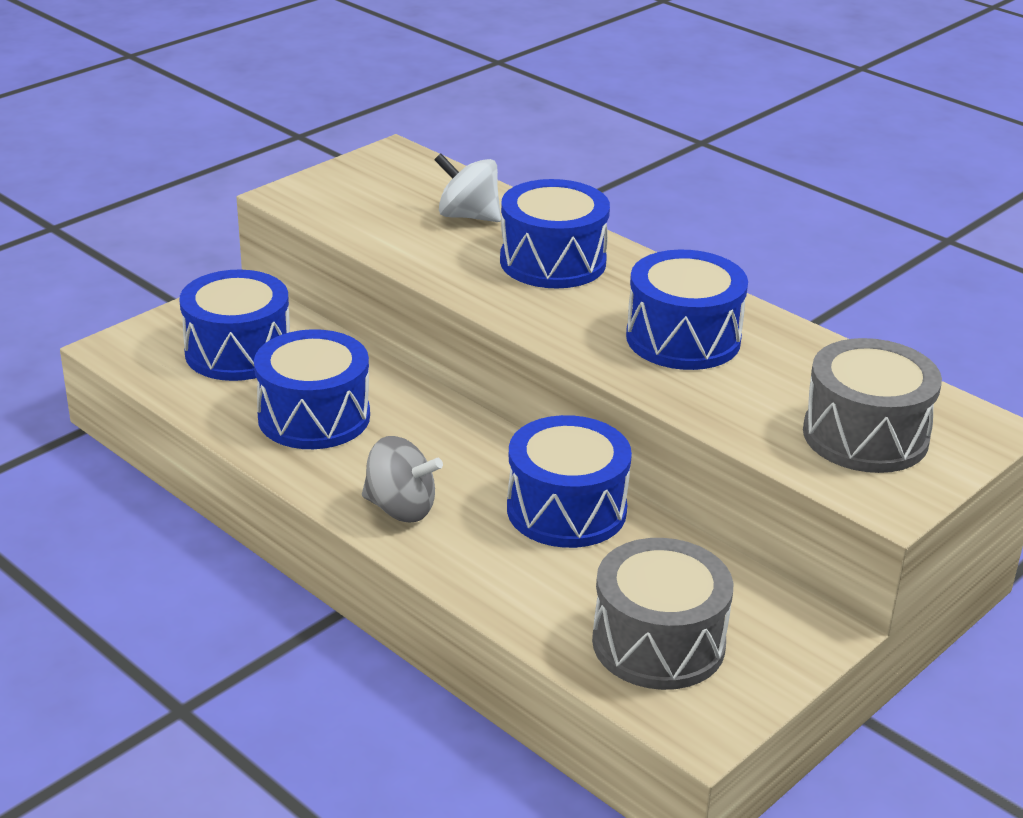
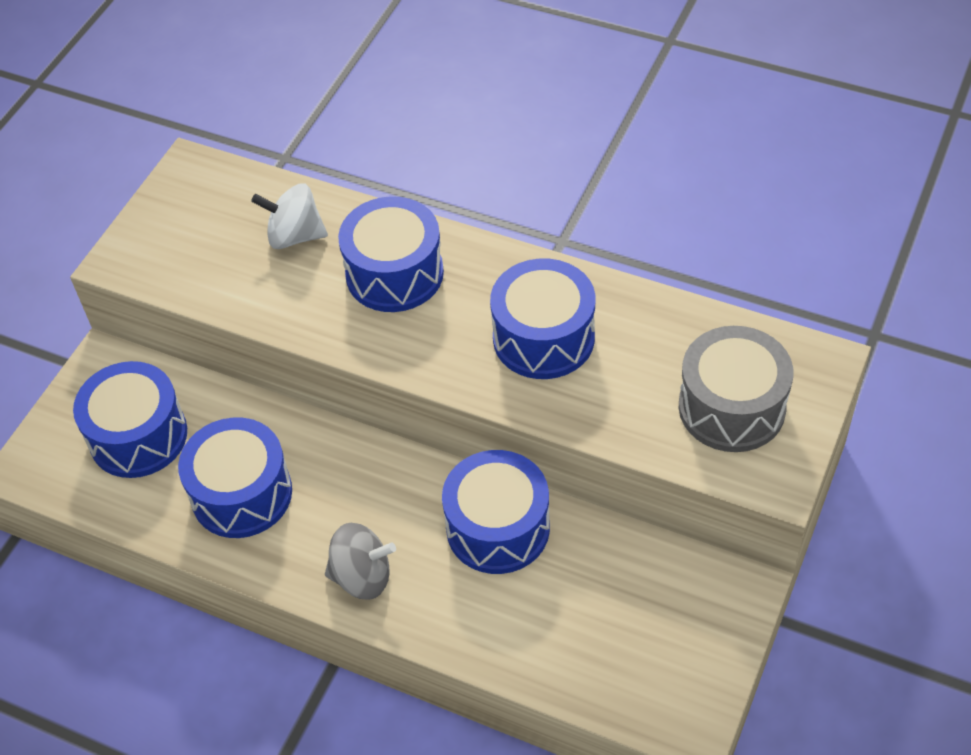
camera: 15 degrees left, 20 degrees up
(658, 643) = (626, 649): grey drum -> none

